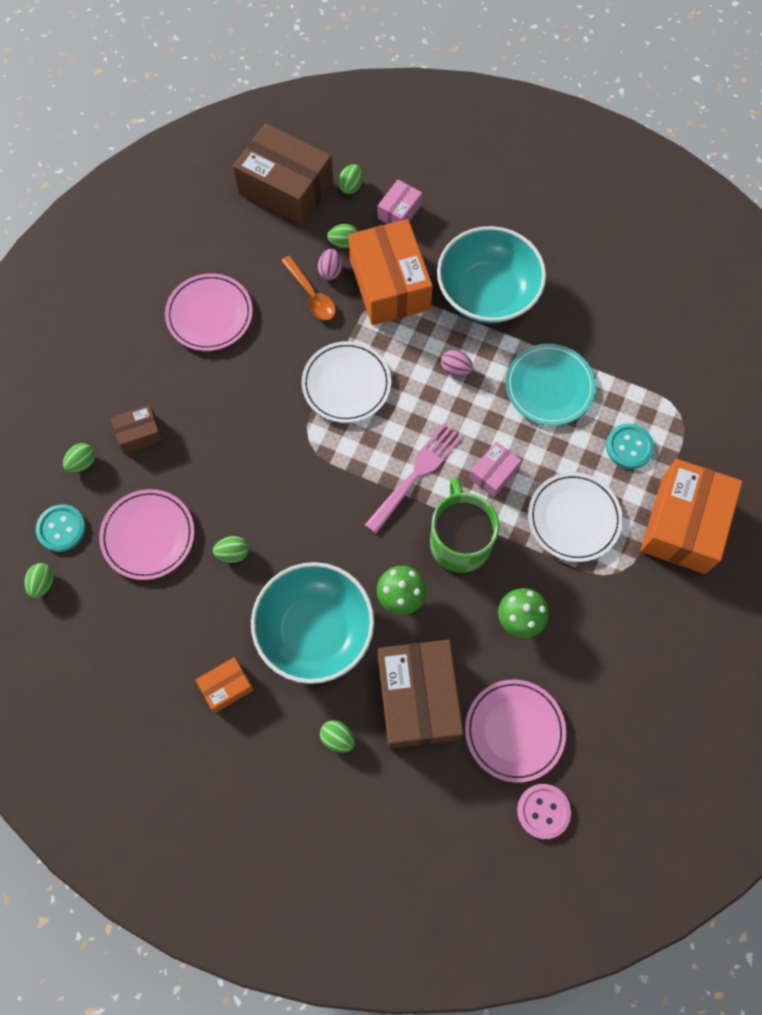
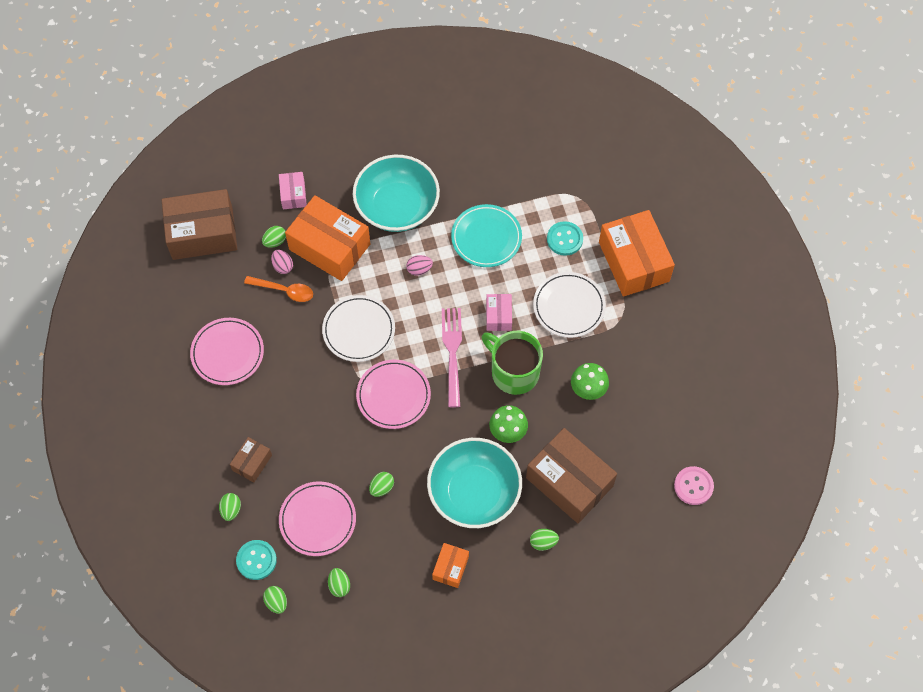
camera: 40 degrees left, 5 degrees down
(351, 186) = (245, 201): green egg -> green egg (339, 585)
(514, 731) = (639, 455): pink plate -> pink plate (393, 396)

